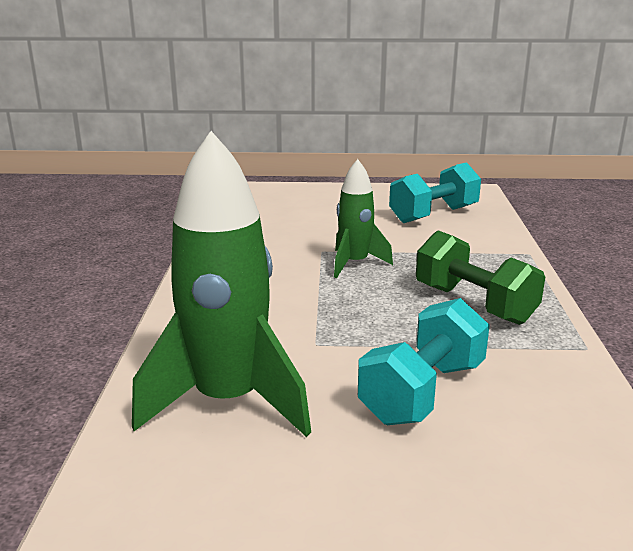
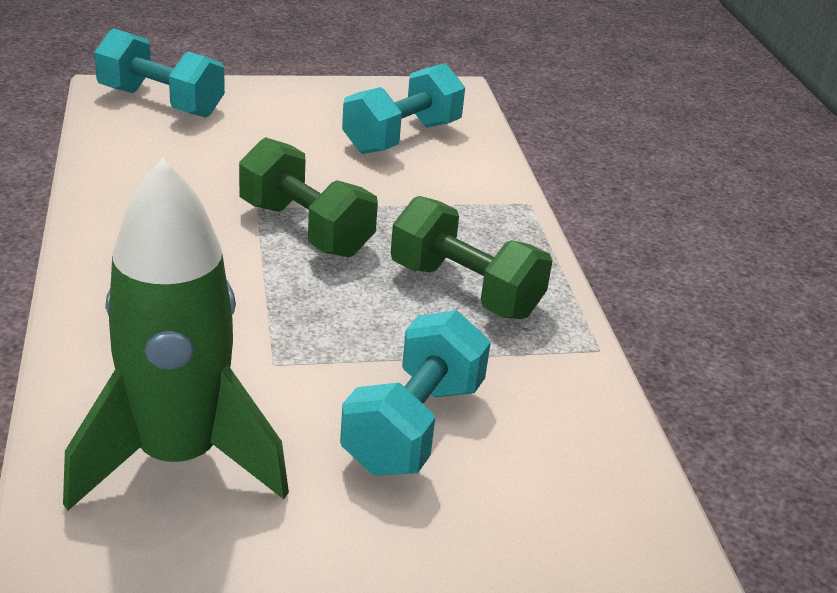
camera: 15 degrees left, 10 degrees up
(268, 195) = (161, 102): none -> turquoise dumbbell
(354, 264) = (305, 229): green rocket -> green dumbbell

